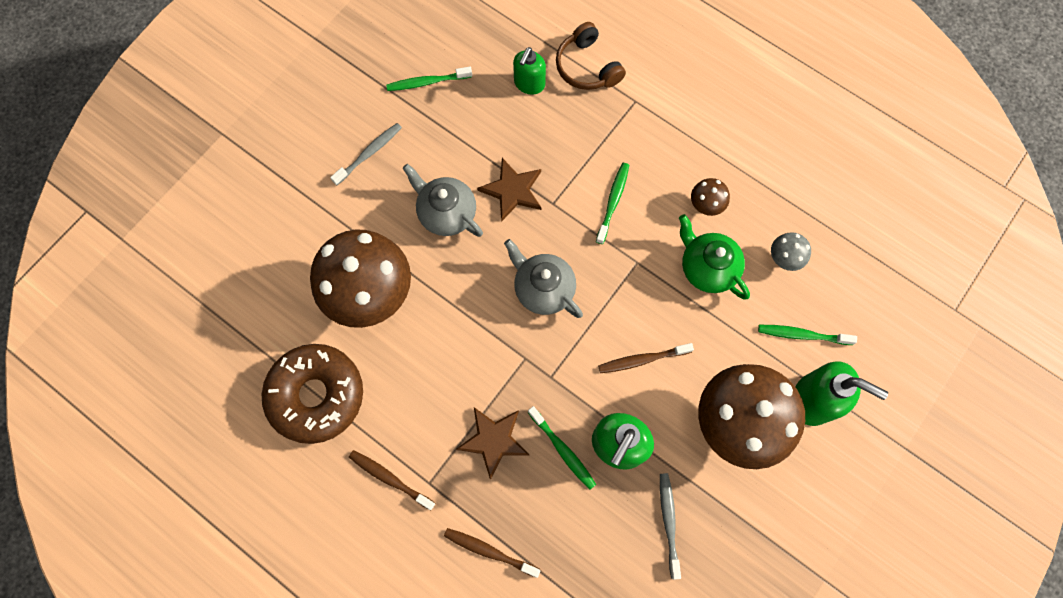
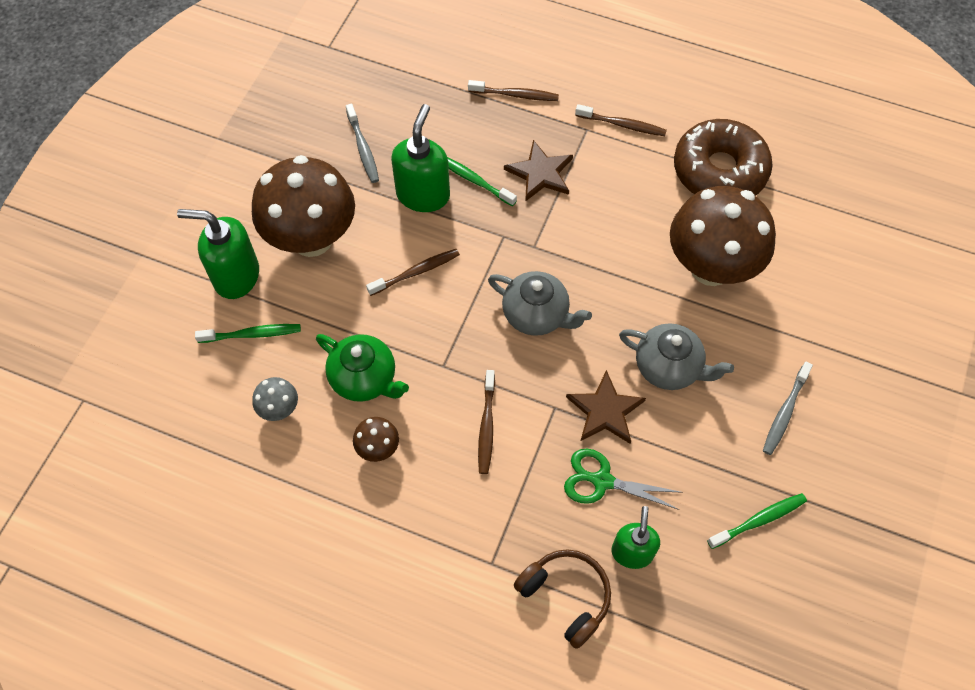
camera: 165 degrees right, 10 degrees down
(534, 138) = (602, 481): none -> green scissors
(613, 202) = (486, 426): green toothbrush -> brown toothbrush

